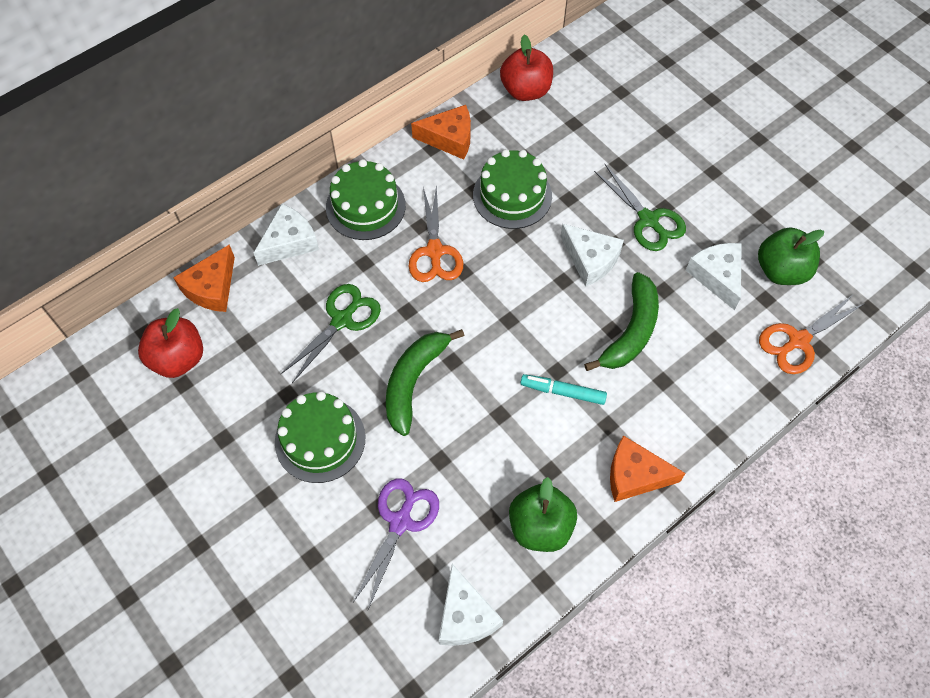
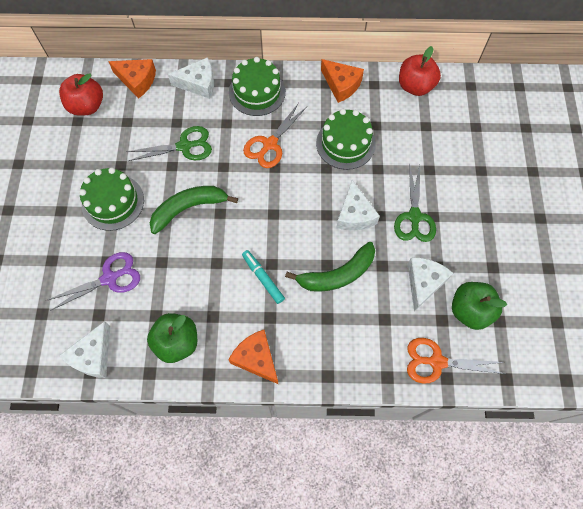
camera: 40 degrees right, 5 degrees up
(212, 288) = (137, 80): orange cheese -> orange cheese turned 135 degrees counterclockwise

